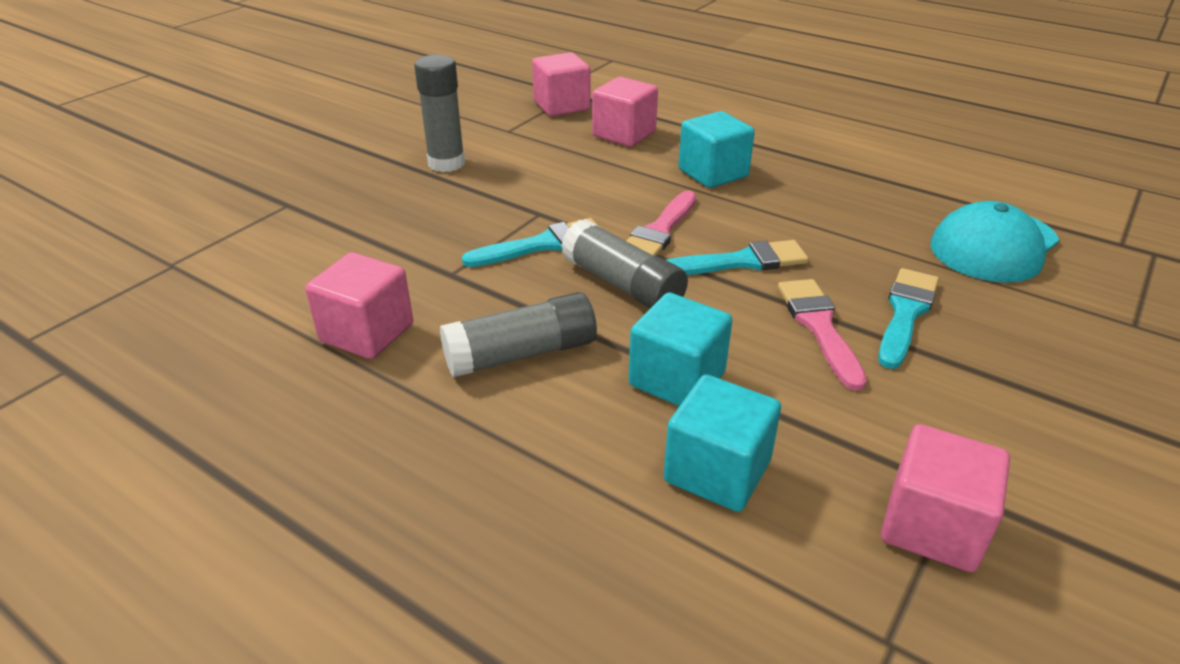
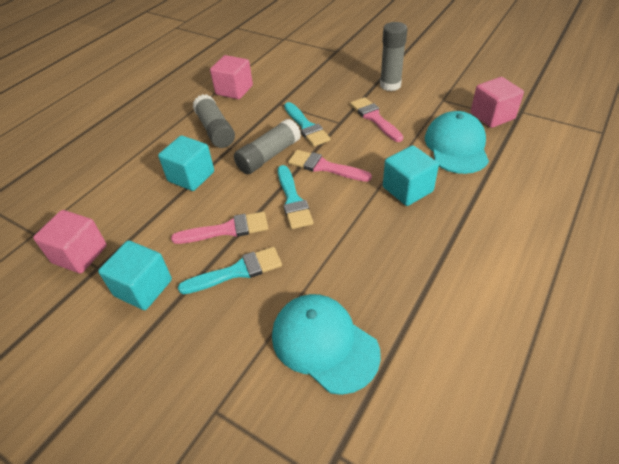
camera: 90 degrees right, 10 degrees up
(538, 183) = (374, 118): none -> pink brush
(624, 134) = (456, 146): pink cube -> turquoise cap
(717, 471) = (131, 189): turquoise cube -> turquoise cube (143, 288)
(905, 313) = (237, 271): turquoise brush -> turquoise brush turned 45 degrees counterclockwise

